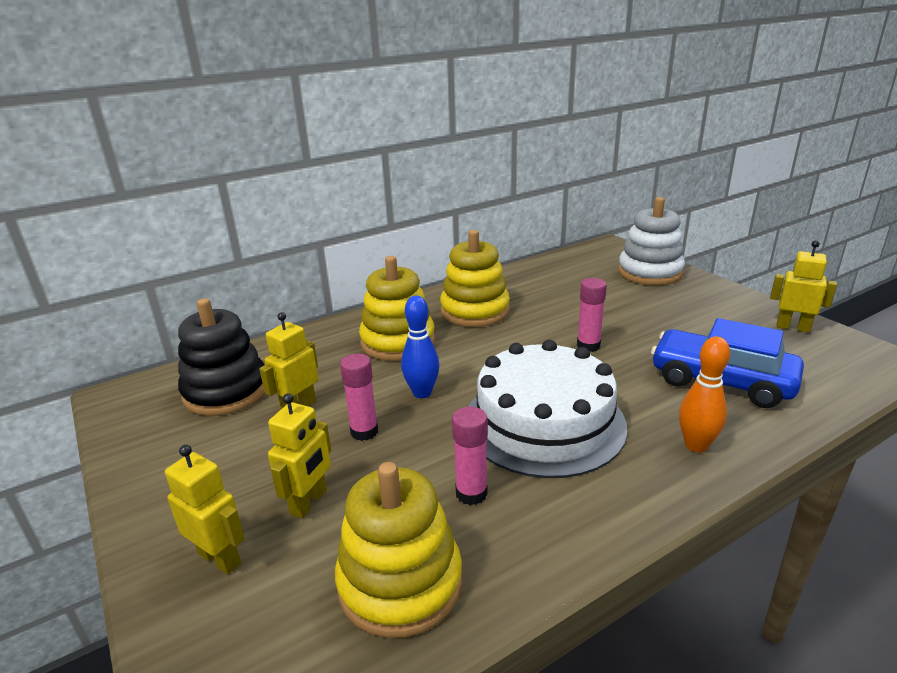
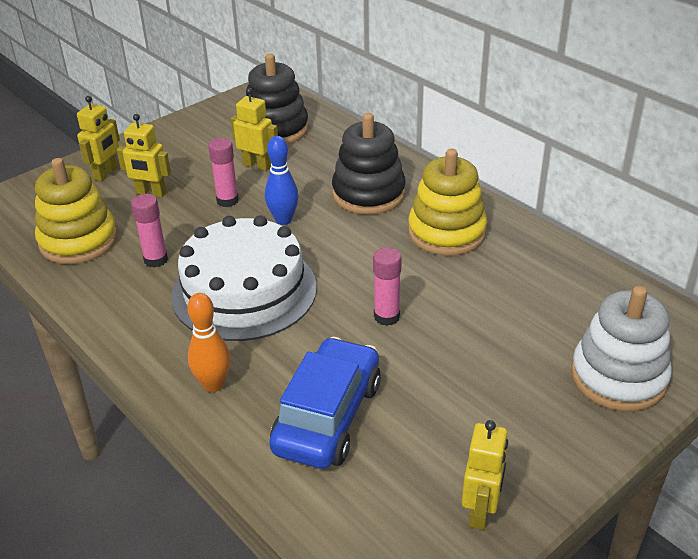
camera: 80 degrees right, 10 degrees up
(398, 341) = (368, 194): yellow stacking toy -> black stacking toy

